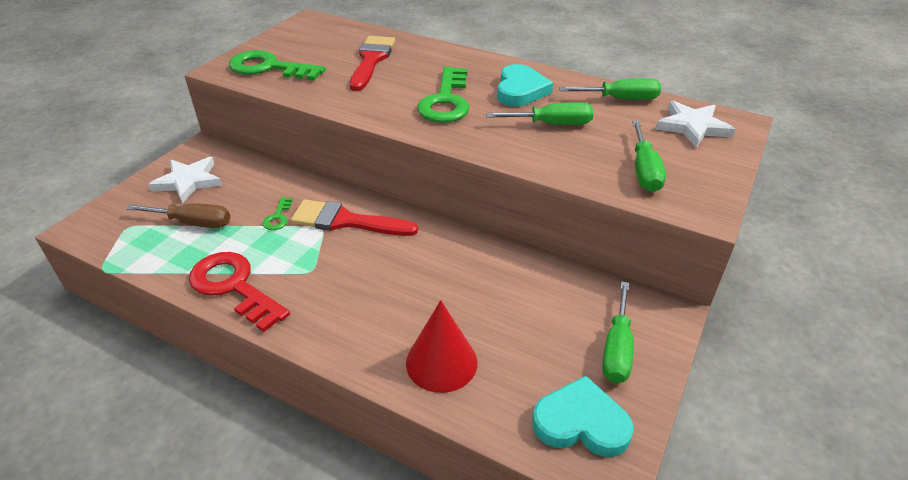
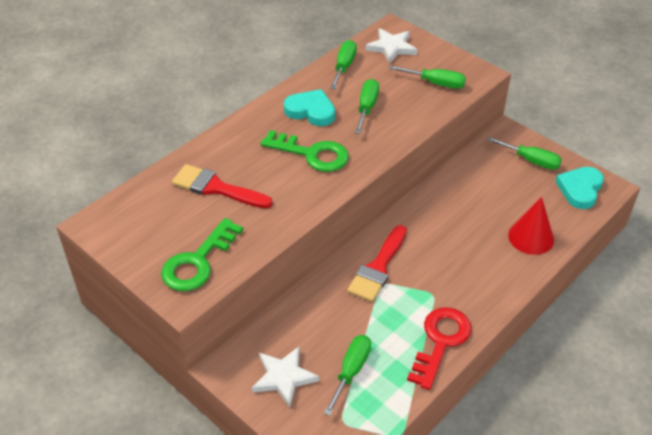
camera: 75 degrees left, 5 degrees up
(193, 223) = (351, 371): brown screwdriver -> green screwdriver
(234, 287) = (440, 342): red key -> red key turned 150 degrees clockwise
(278, 217) = (360, 311): green key -> none

